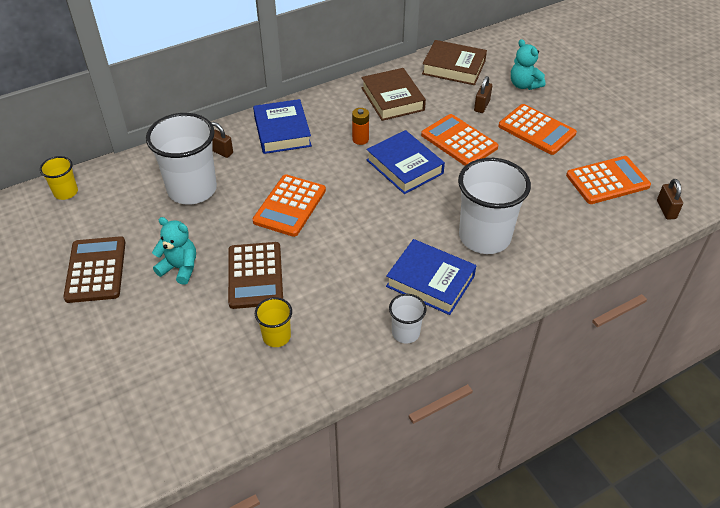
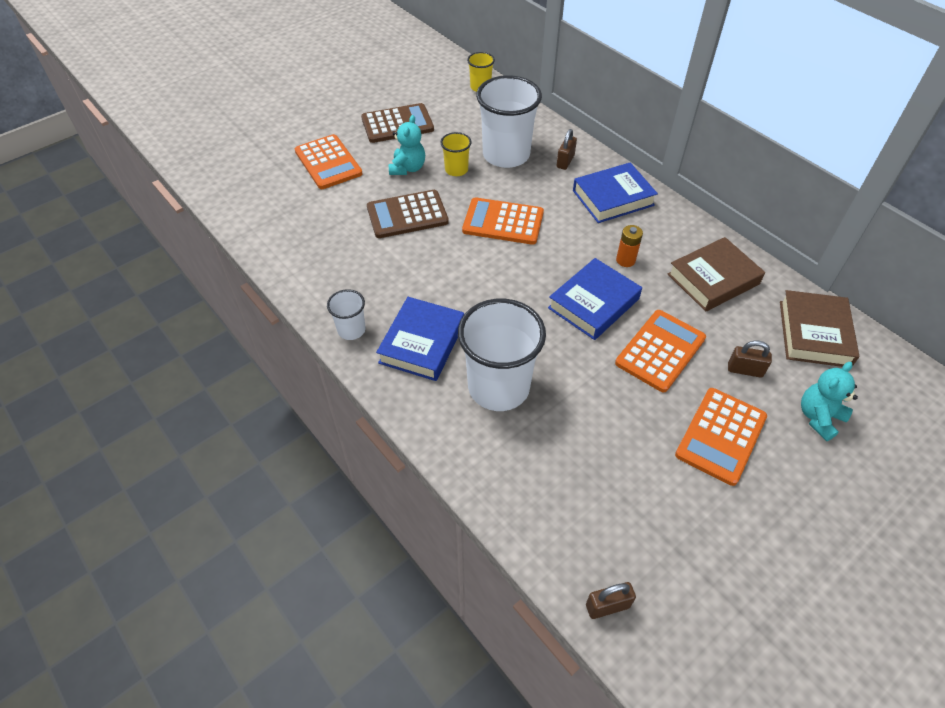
camera: 80 degrees right, 5 degrees up
(276, 336) = (339, 241): yellow cup -> yellow cup (456, 170)
(607, 181) = (644, 526): orange calculator -> orange calculator (328, 162)

